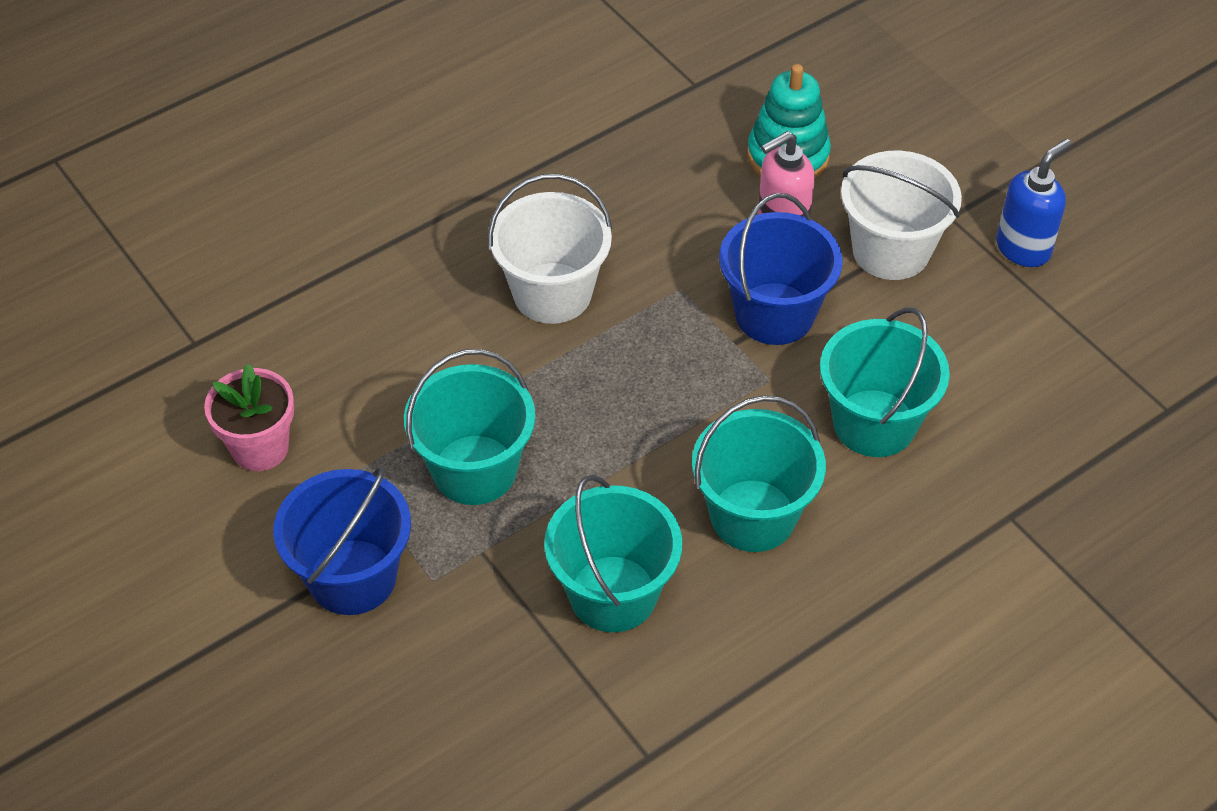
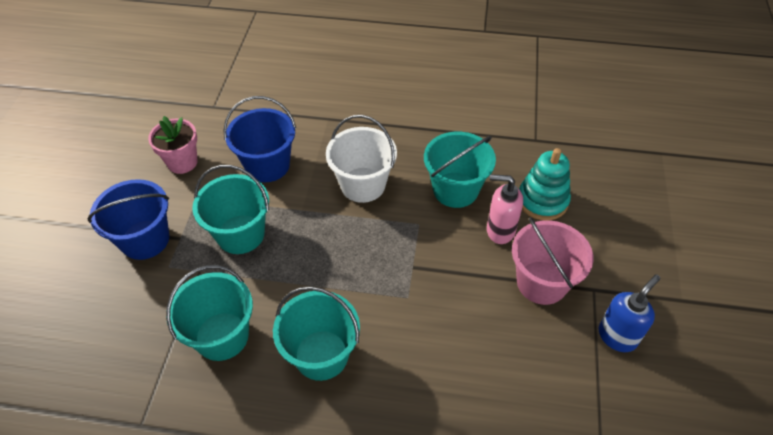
camera: 45 degrees right, 0 degrees up
(774, 314) = (447, 268): blue bucket -> blue bucket (267, 165)
(874, 423) = (431, 360): turquoise bucket -> turquoise bucket (455, 190)
(891, 250) = (541, 282): white bucket -> pink bucket
(1023, 248) = (617, 336): blue soap dispenser -> blue soap dispenser turned 45 degrees counterclockwise

